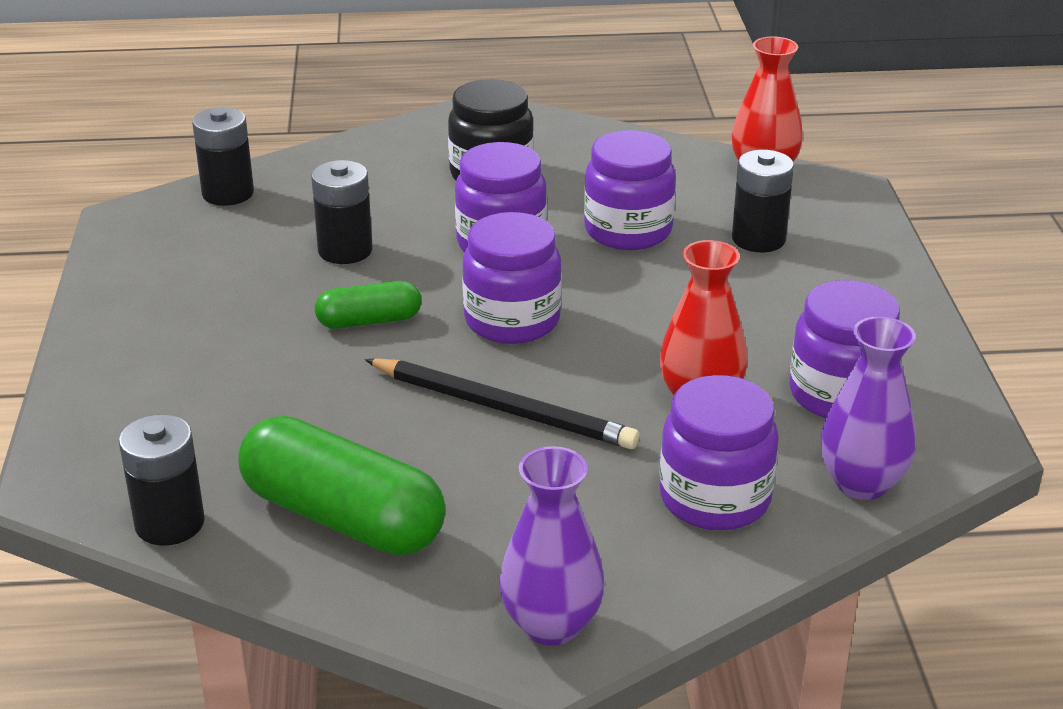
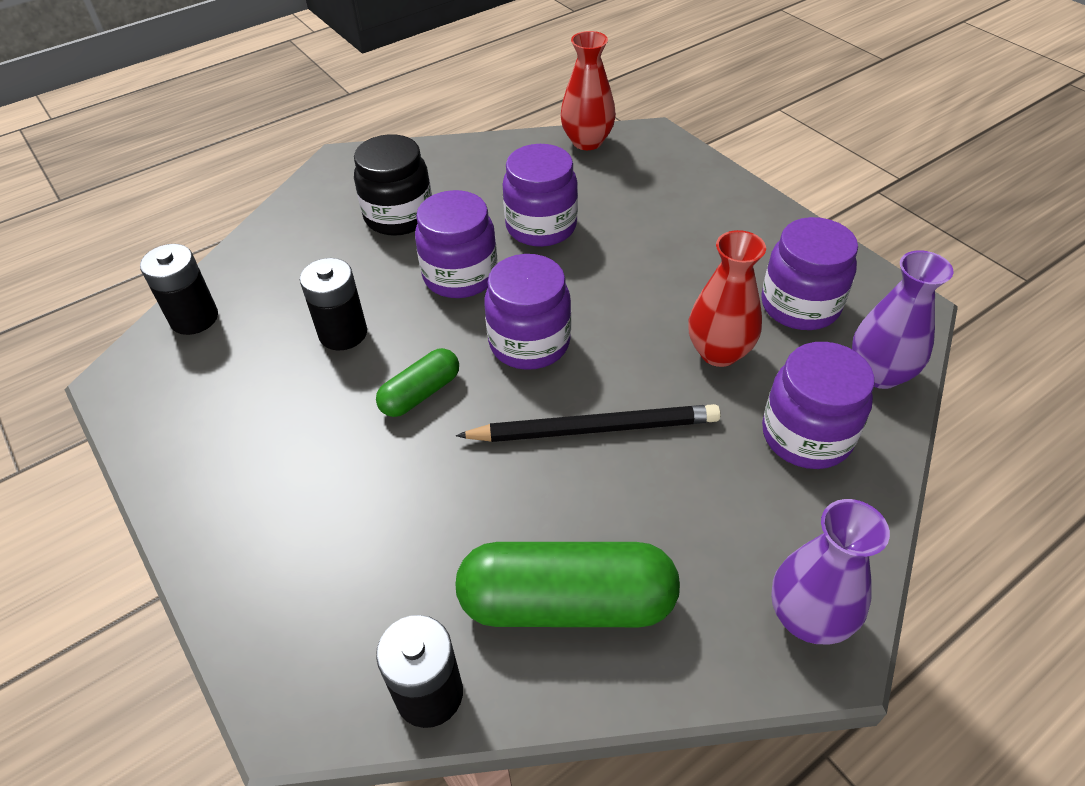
camera: 30 degrees left, 15 degrees up
(758, 239) = (633, 198): black battery -> none

